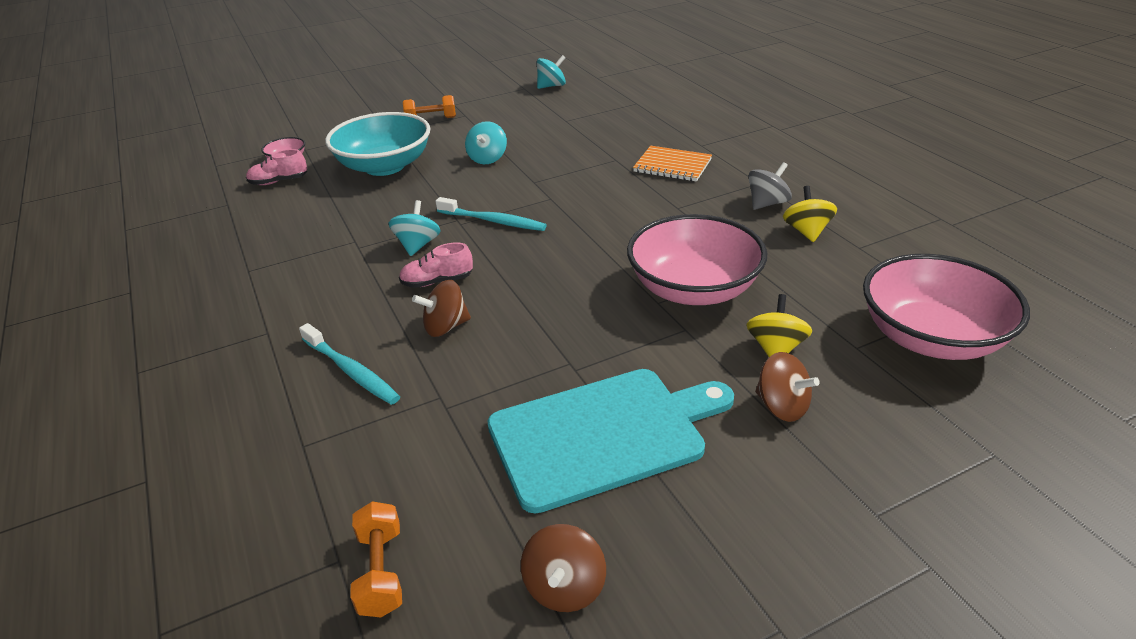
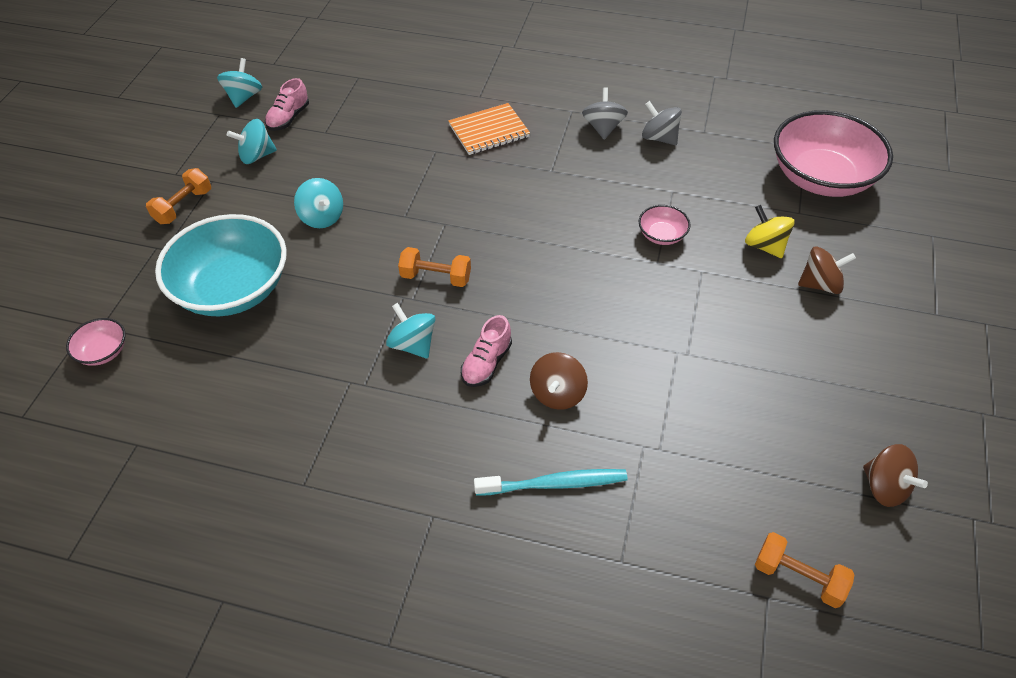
camera: 50 degrees left, 15 degrees up
(279, 182) = (146, 381): pink shoe -> pink shoe (288, 118)
(493, 221) = (436, 277): turquoise toothbrush -> orange dumbbell
(508, 115) = (256, 156): none -> turquoise spinning top
(603, 434) = (768, 383): turquoise cutting board -> none
(693, 289) = (662, 235): pink bowl -> pink bowl, size x0.43
(806, 231) = (659, 138): yellow spinning top -> grey spinning top

